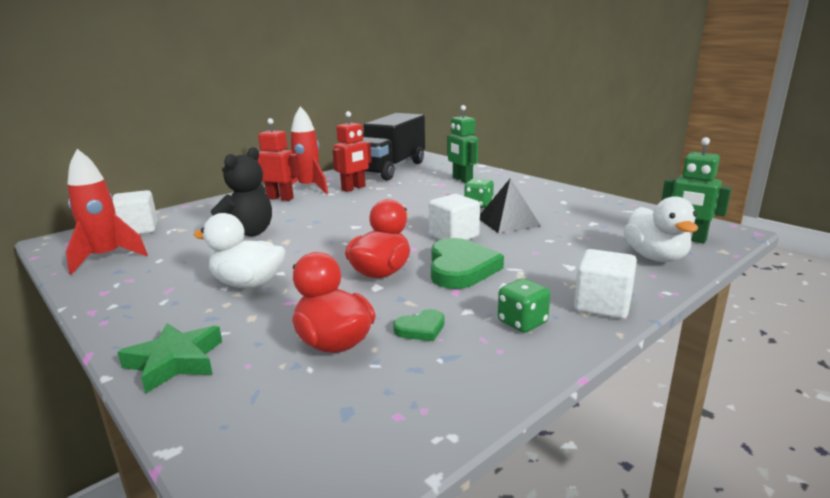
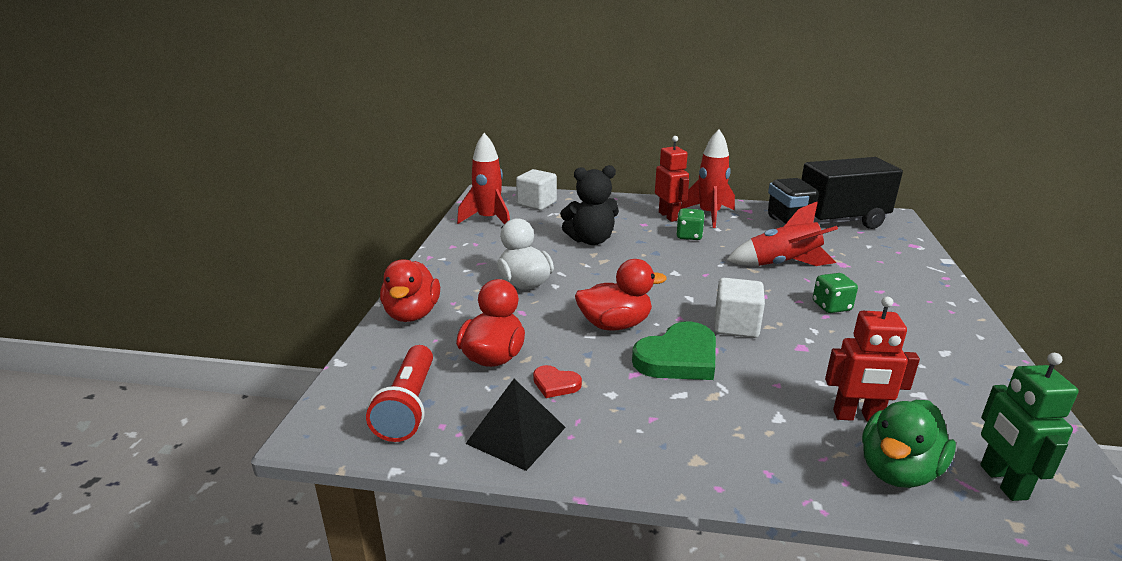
camera: 50 degrees right, 5 degrees up
(175, 362) = (412, 314): green star -> red duck
(336, 426) = (408, 406): none -> red flashlight
(353, 188) = (747, 232): red robot -> red robot (857, 416)
(411, 196) = (782, 264): none -> red rocket
(421, 329) = (555, 384): green heart -> red heart
(462, 180) = (878, 269): green robot -> none
(508, 222) = (821, 340): black pyramid -> black pyramid (516, 435)
(522, 322) = (628, 430): green dice -> green dice (689, 236)
(602, 305) = (722, 467): white cube -> none
(655, 257) = (898, 471): white duck -> green duck

